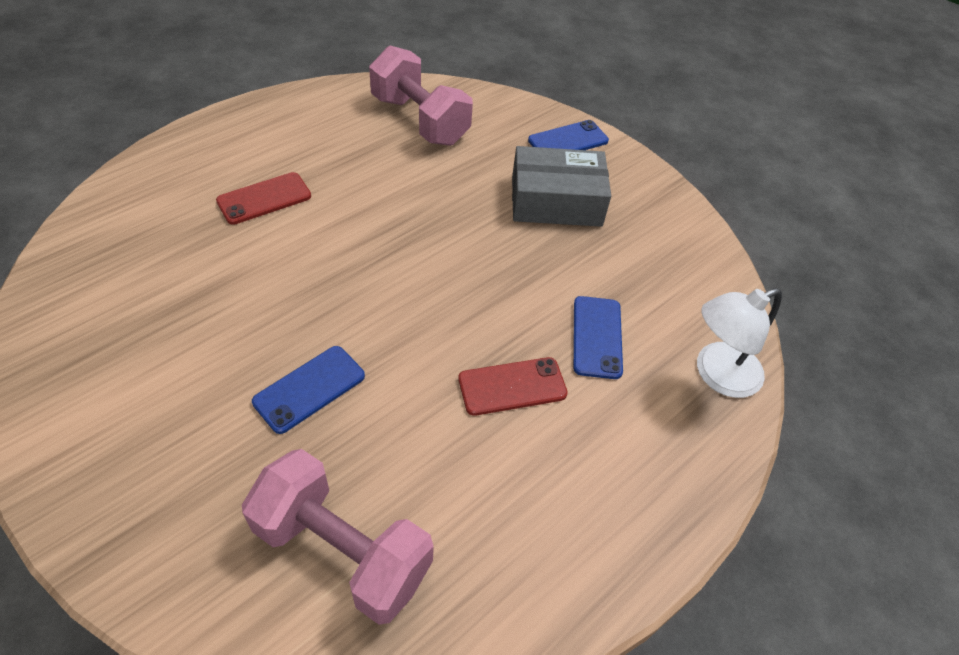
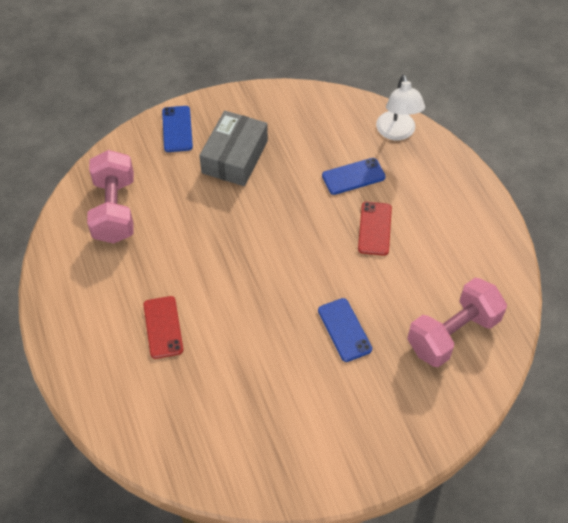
camera: 65 degrees left, 5 degrees up
(420, 120) = (115, 210): pink dumbbell -> pink dumbbell turned 75 degrees counterclockwise
(596, 337) = (353, 176): blue phone -> blue phone turned 45 degrees counterclockwise

